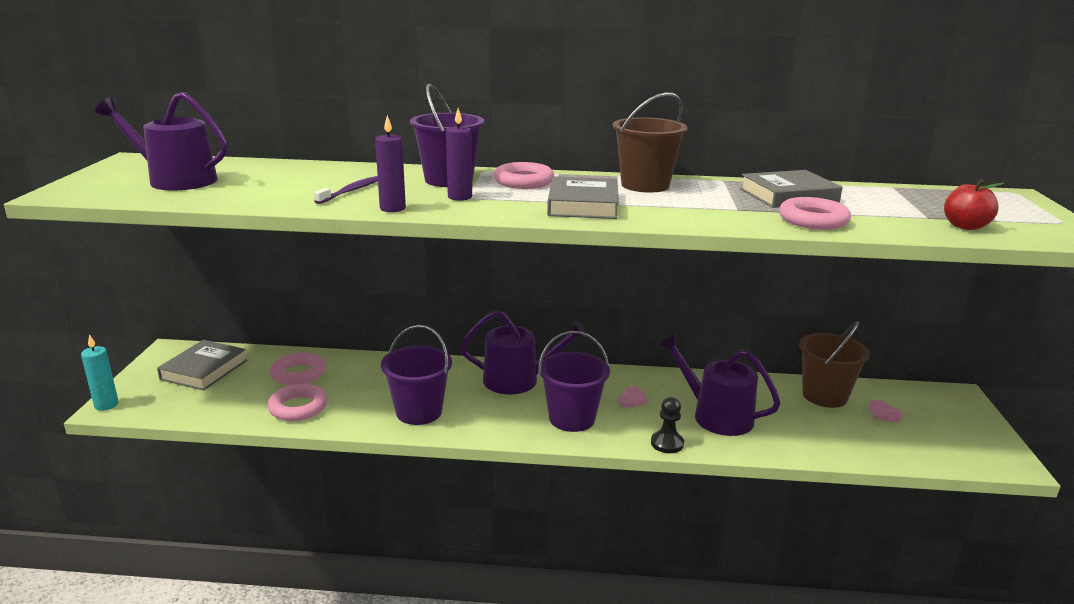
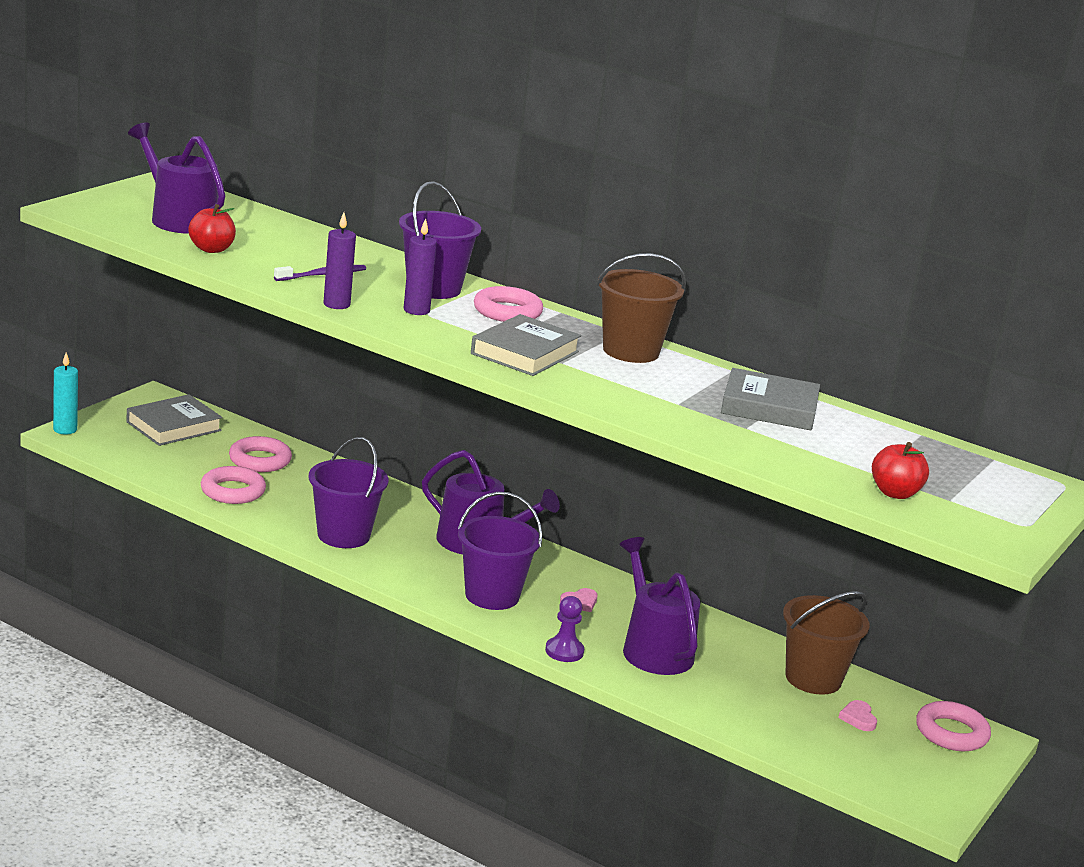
camera: 25 degrees right, 0 degrees up
(231, 194) = (211, 249): none -> red apple
(667, 443) = (564, 651): black pawn -> purple pawn
(813, 220) = (736, 437): pink ring -> pink ring (951, 733)

